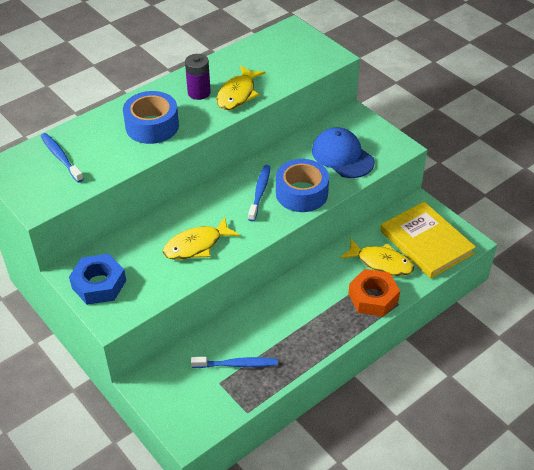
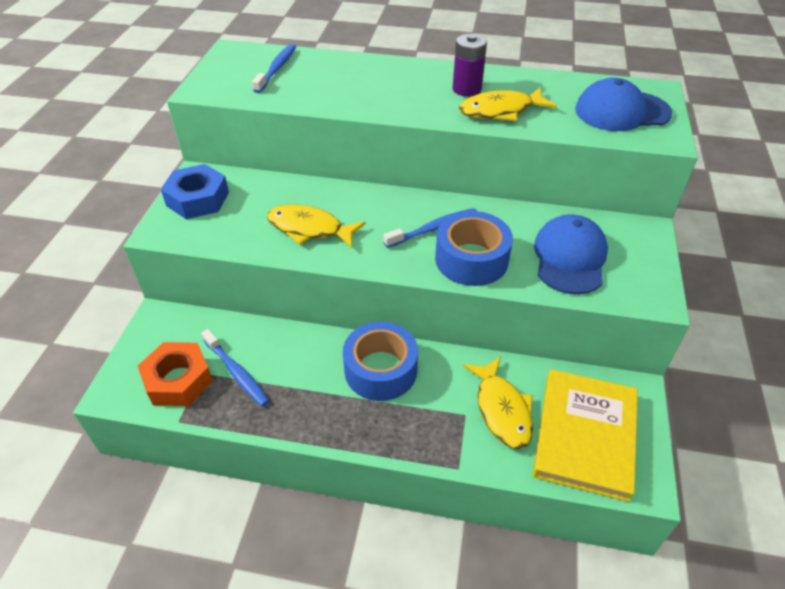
camera: 50 degrees right, 0 degrees up
(152, 126) = (381, 89): blue tape -> blue tape (380, 370)
(295, 53) = (621, 111): none -> blue cap
(373, 297) = (441, 435): orange nut -> orange nut (178, 380)

